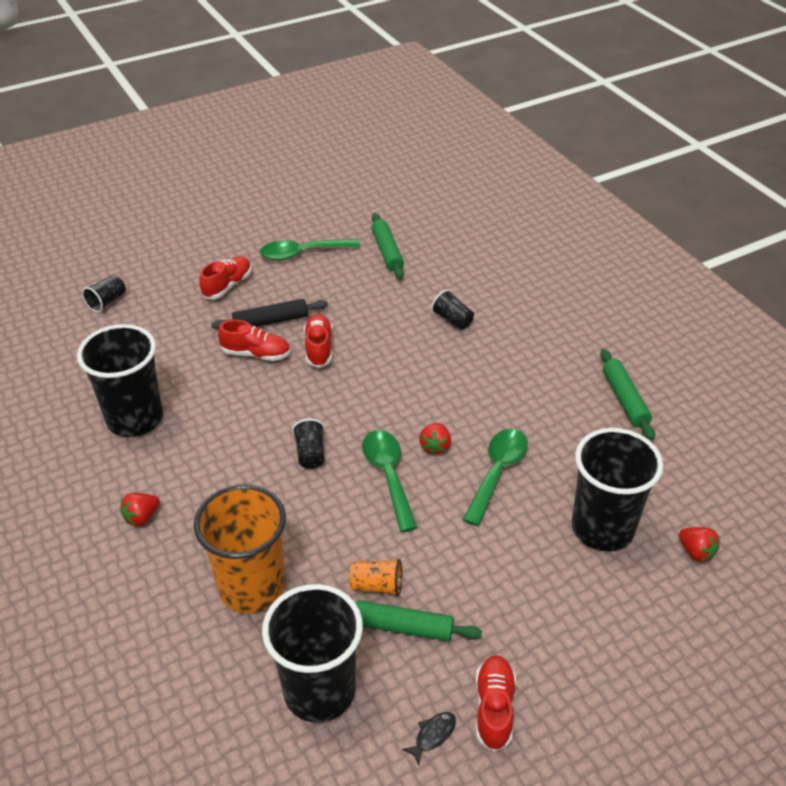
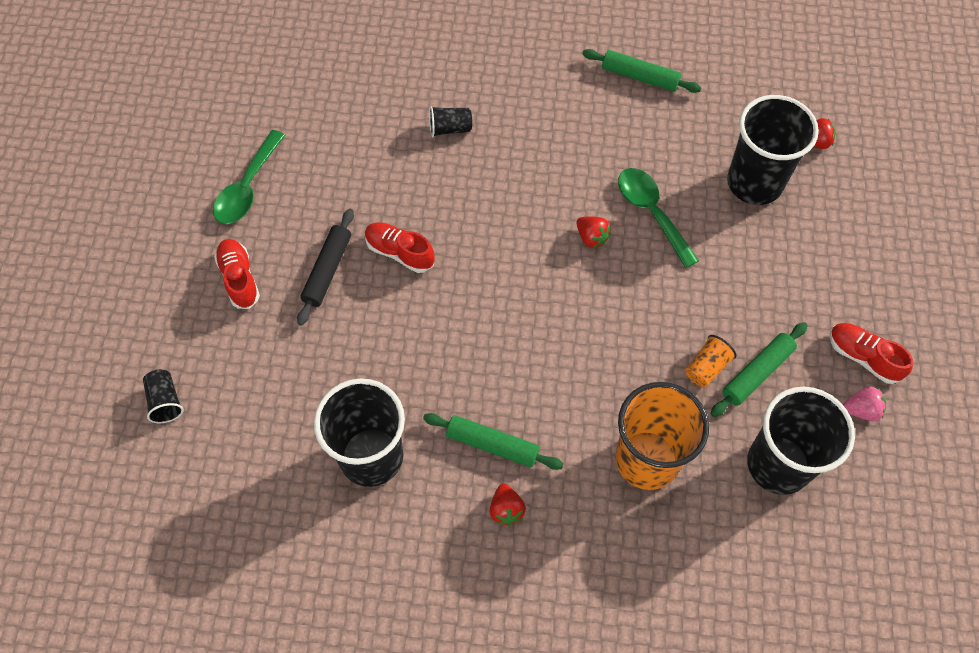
camera: 55 degrees left, 20 degrees up
(256, 354) = (364, 307): red shoe -> none
(310, 453) = (529, 334): black cup -> none
(387, 252) = (310, 118): green rolling pin -> green rolling pin (492, 444)
(388, 475) = (598, 291): green spoon -> none
(433, 735) = (861, 410): black fish -> pink strawberry

